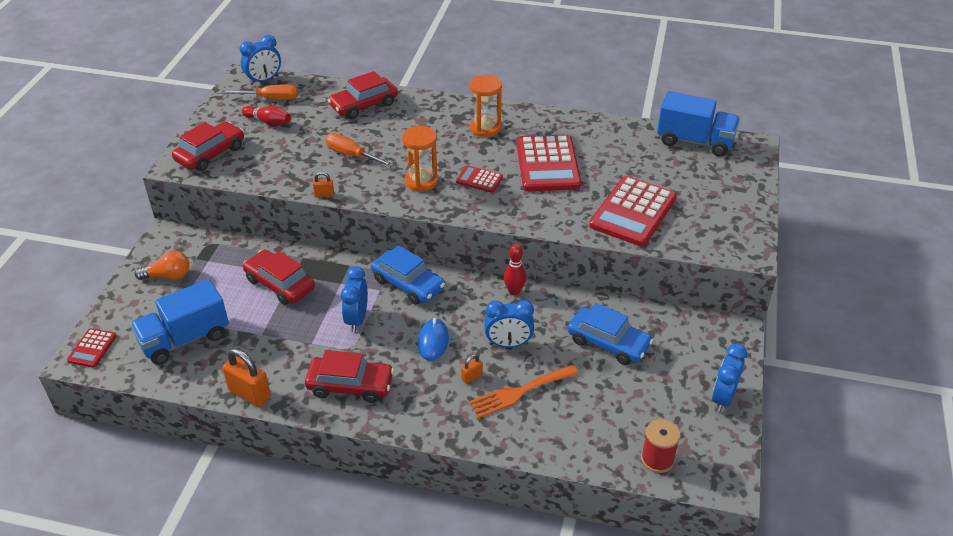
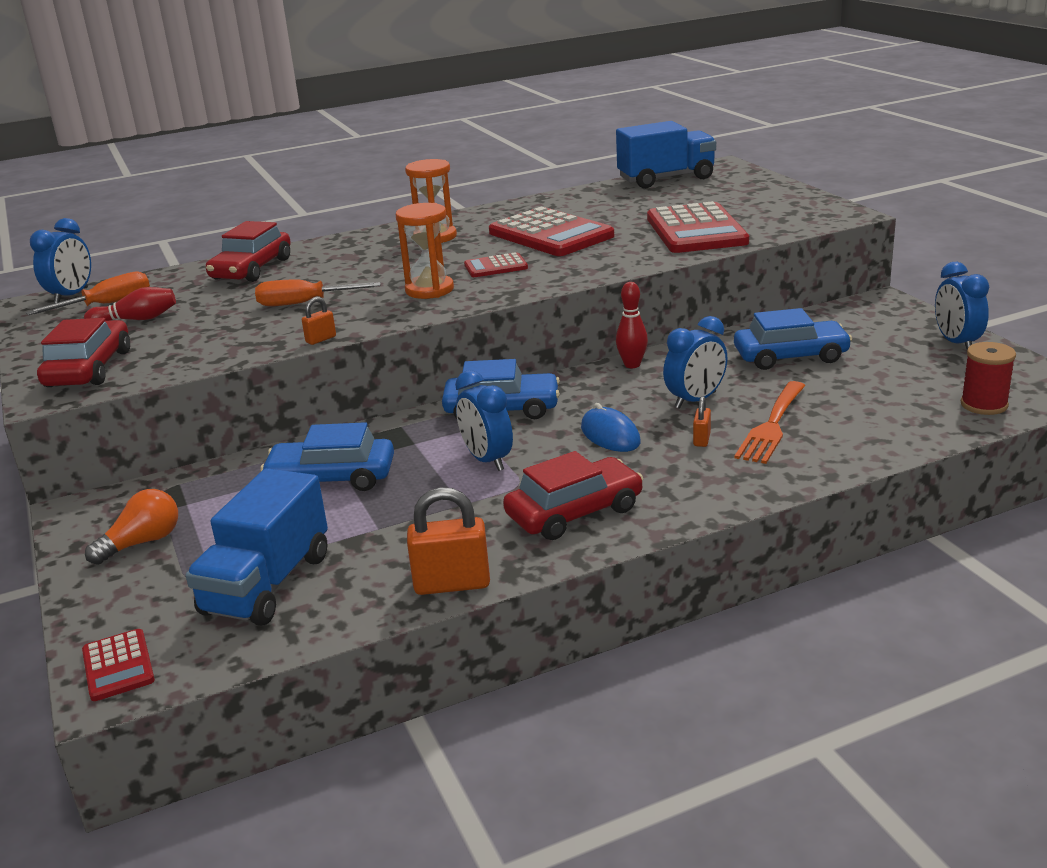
camera: 35 degrees left, 15 degrees down
(280, 284) = (331, 478): red car -> blue car

